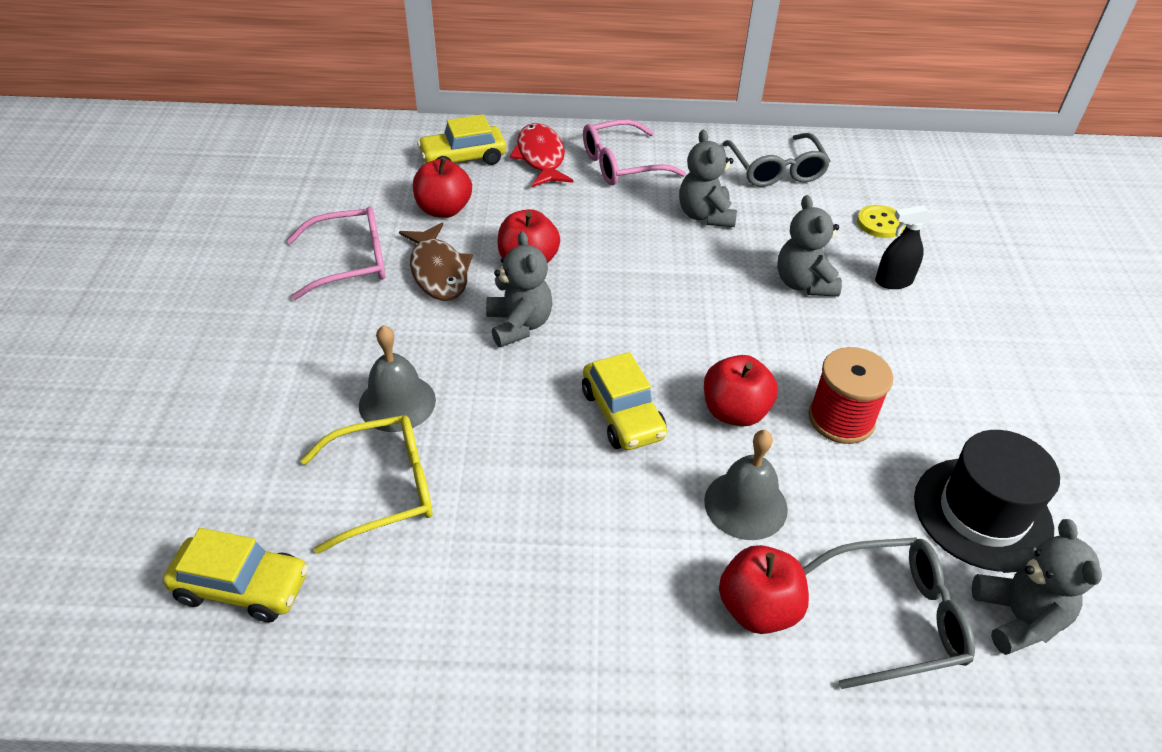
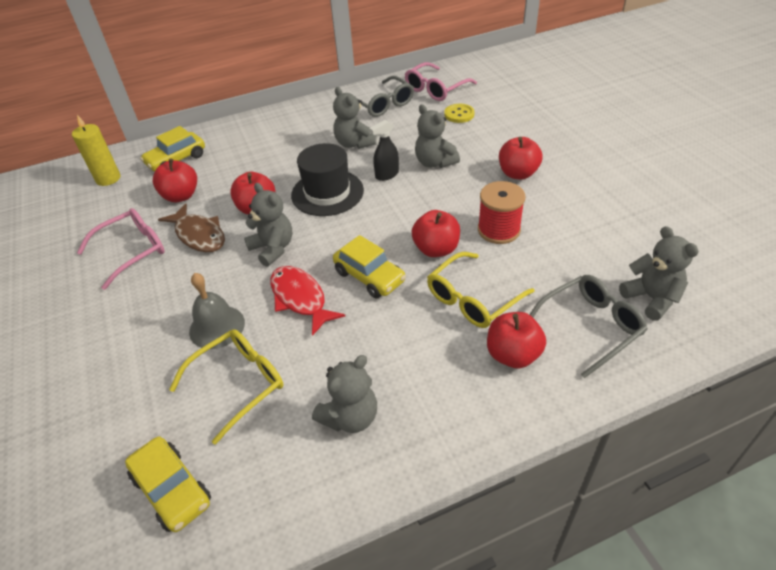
camera: 20 degrees left, 0 degrees up
(242, 587) = (172, 490): yellow car -> yellow car turned 60 degrees clockwise
(370, 155) = (108, 178): none -> yellow candle
(495, 594) = (350, 417): none -> grey teddy bear
(541, 157) = (229, 143): red fish -> red fish (300, 299)
(621, 164) = (285, 131): pink glasses -> pink glasses (435, 89)
(745, 504) = (472, 299): grey bell -> yellow glasses
(893, 281) = (484, 144): black spray bottle -> black spray bottle (386, 175)
(919, 345) = (518, 173): none -> red apple
(982, 513) = (602, 251): black hat -> black hat (327, 193)

